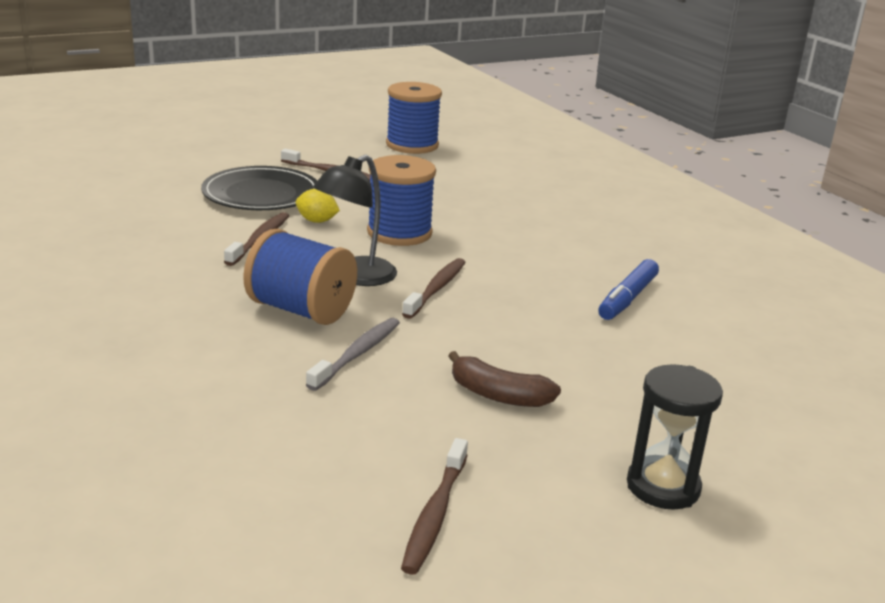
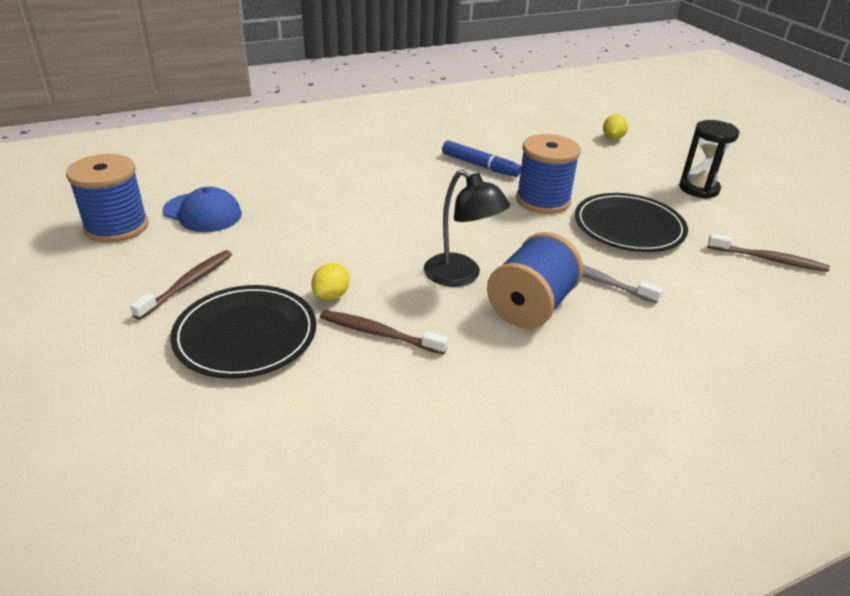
camera: 85 degrees left, 10 degrees up
(399, 233) = (363, 248): blue spool -> blue spool (543, 200)
(436, 289) = (477, 238): brown toothbrush -> none
(445, 169) = (202, 213): none -> blue cap
(498, 395) = (629, 227): brown banana -> black plate
(819, 421) = (612, 138): none -> yellow lemon

